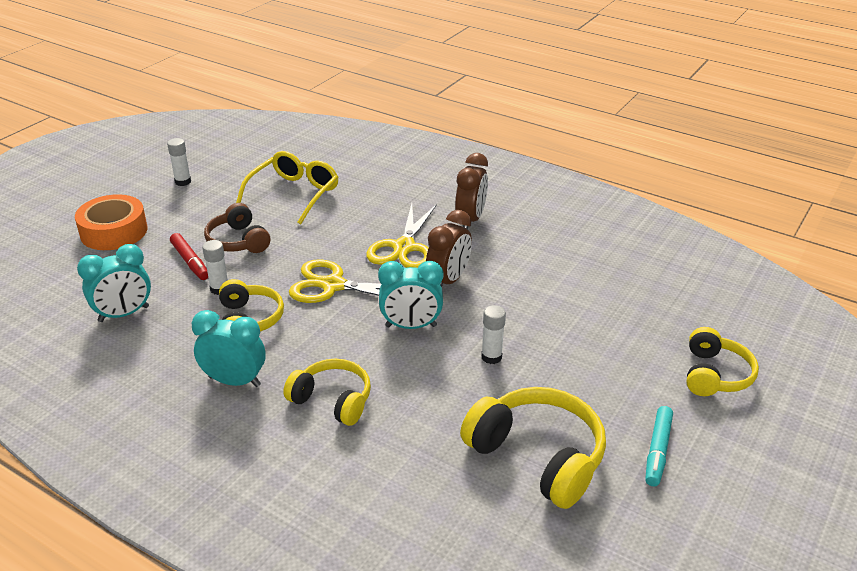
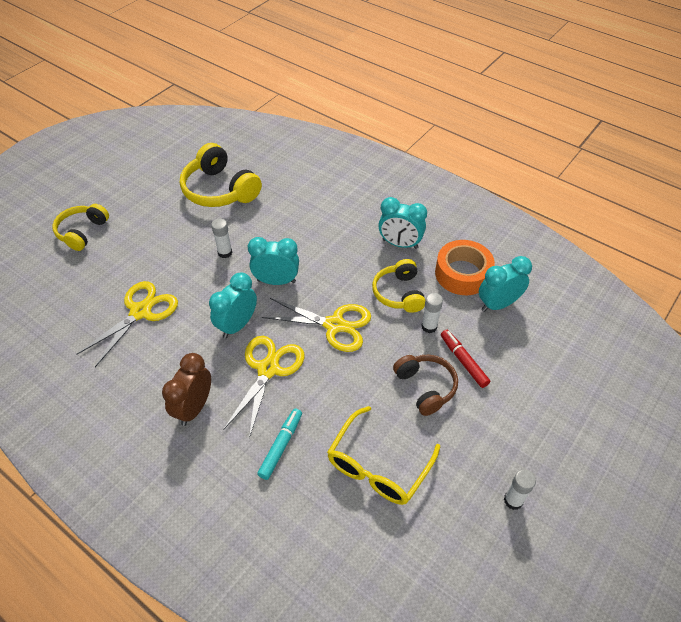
camera: 175 degrees left, 15 degrees up
(114, 231) = (553, 409): orange tape -> orange tape (462, 274)
(332, 400) = (335, 228): yellow headphones -> none
(448, 280) = (237, 325): brown clock -> turquoise clock
(568, 288) = (140, 312): none -> yellow scissors
(657, 451) = (151, 189): turquoise marker -> turquoise marker (281, 446)

